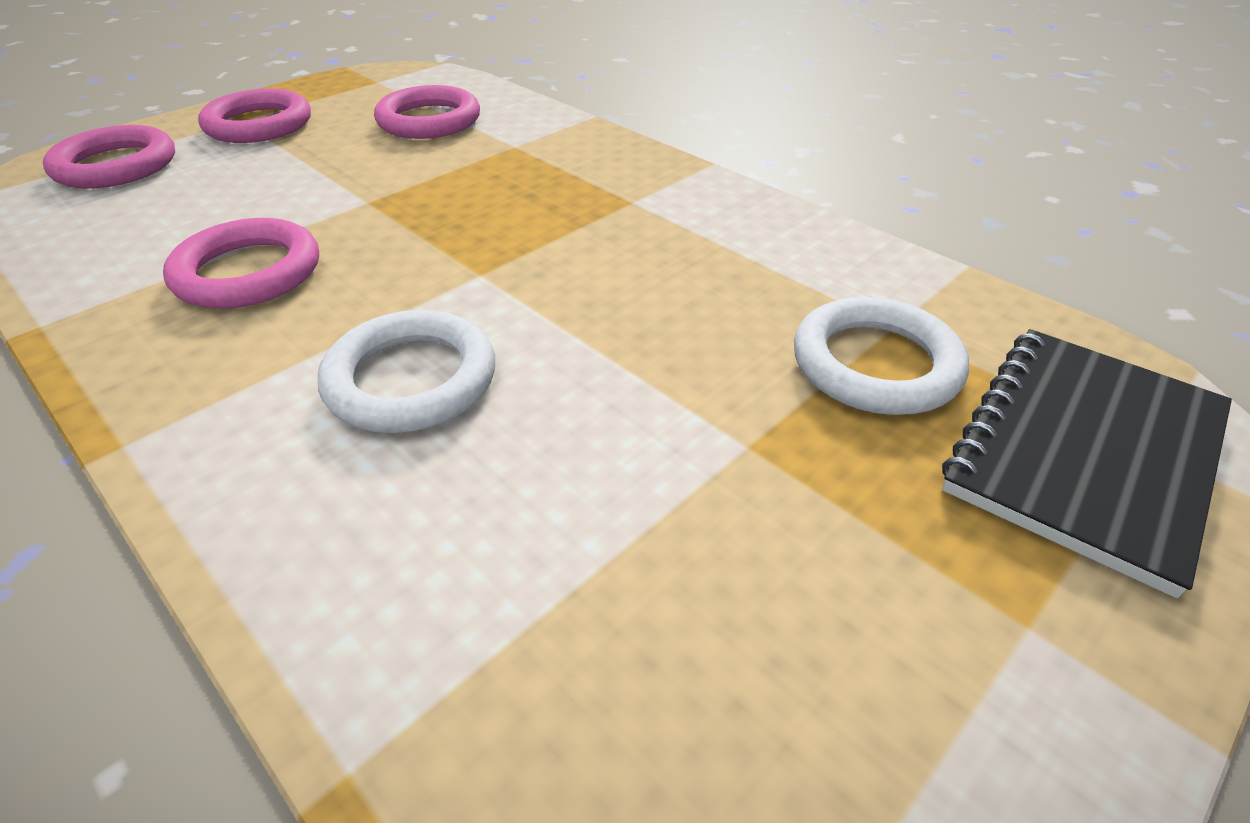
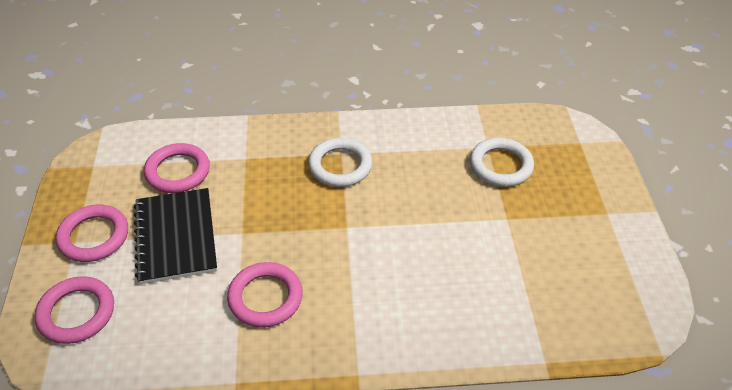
camera: 50 degrees left, 5 degrees up
(411, 380) = (397, 279): white ring -> white ring (340, 166)
(1085, 451) = (571, 155): black notebook -> black notebook (176, 237)

